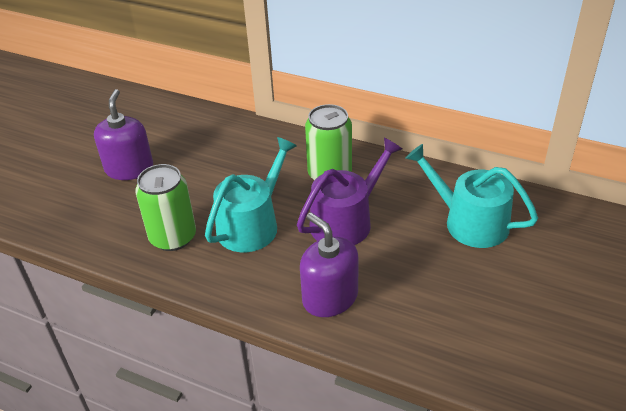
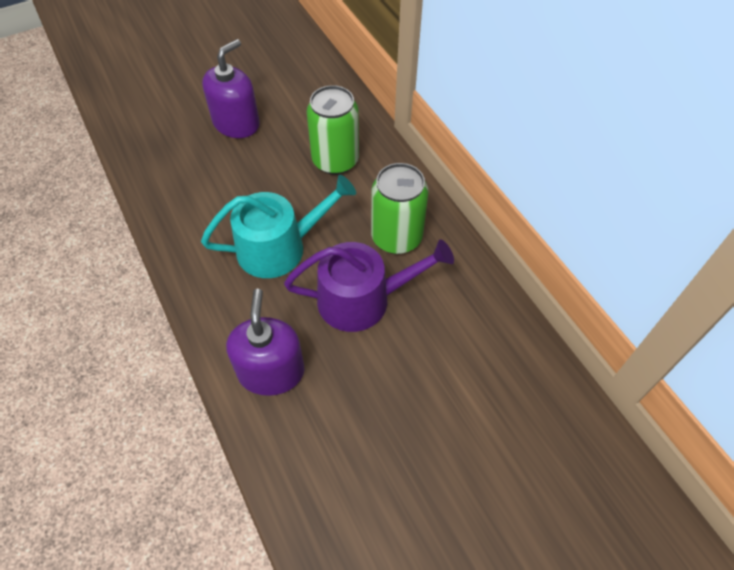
camera: 35 degrees right, 15 degrees up
(173, 237) = (206, 218): green can -> green can (335, 160)
(469, 222) = (479, 383): turquoise watering can -> none

